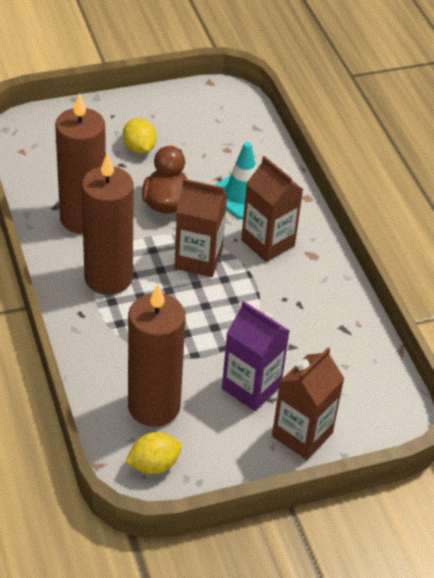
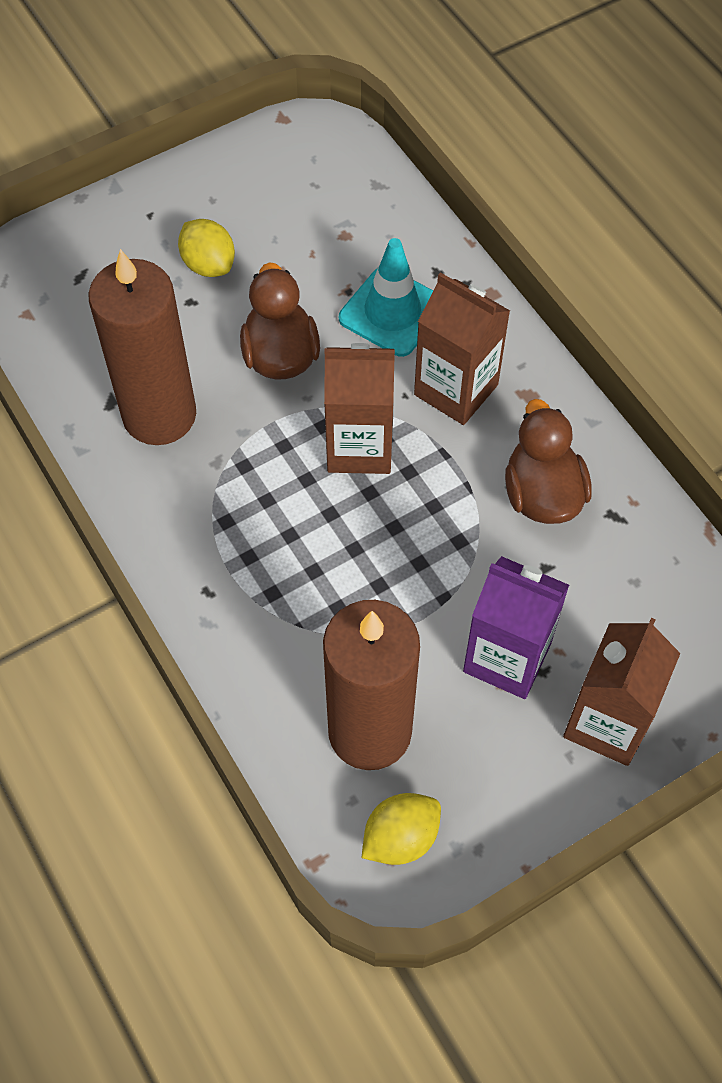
camera: 10 degrees left, 15 degrees up
(108, 278) = (231, 515): brown candle -> none
(302, 308) = (542, 494): none -> brown duck

